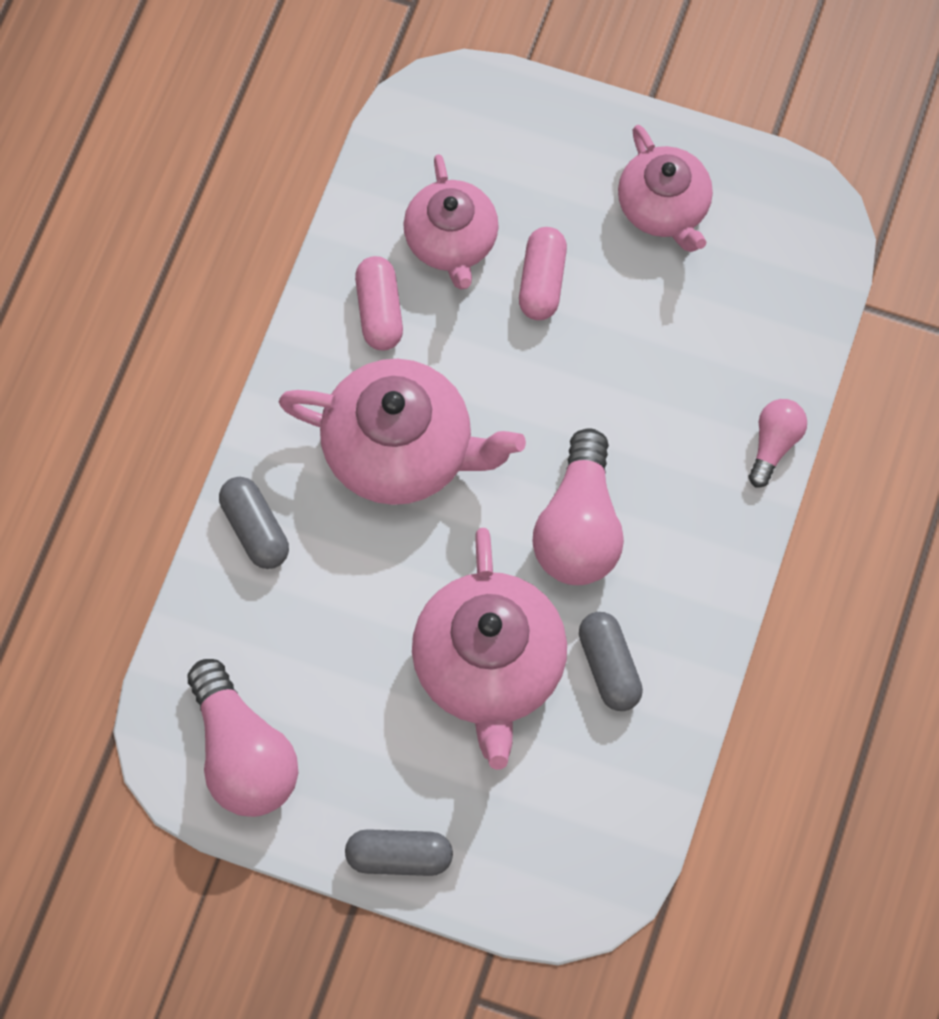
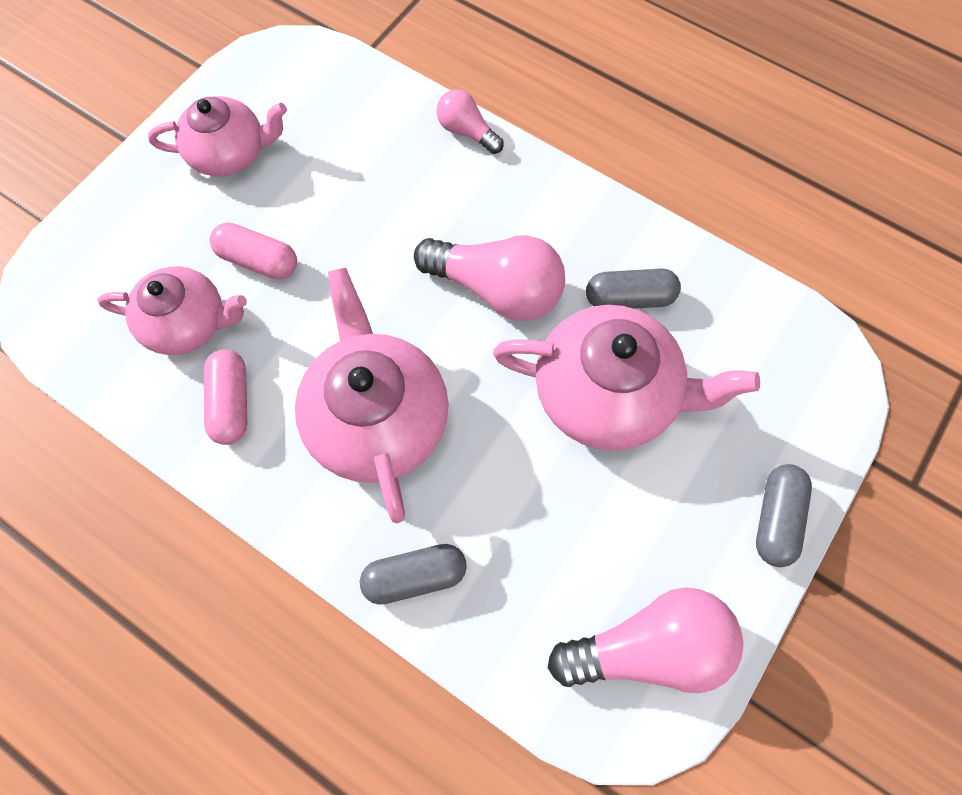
camera: 75 degrees left, 0 degrees up
(379, 311) = (231, 403): pink capsule -> pink capsule turned 75 degrees clockwise
(402, 450) = (377, 417): pink teapot -> pink teapot turned 45 degrees counterclockwise

